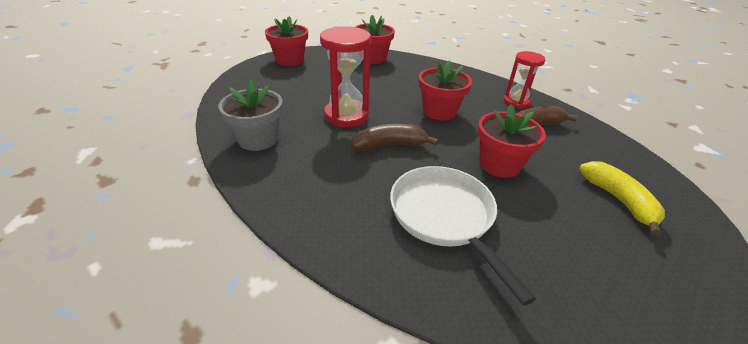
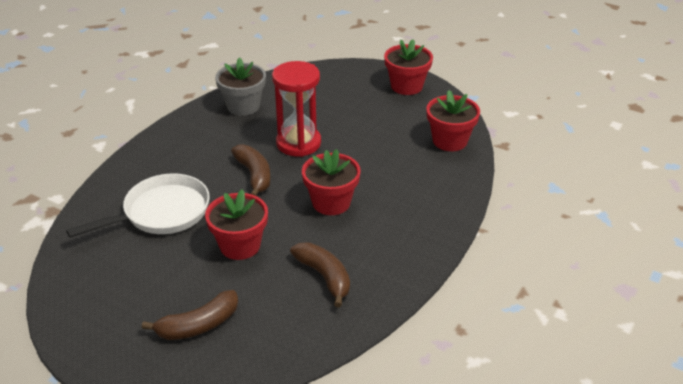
camera: 80 degrees right, 0 degrees up
(516, 102) = (383, 266): red hourglass -> none
(619, 200) = (198, 325): yellow banana -> brown banana

